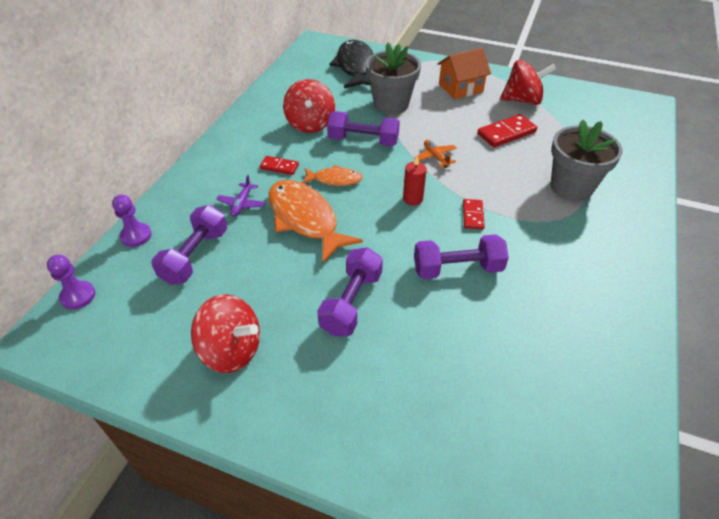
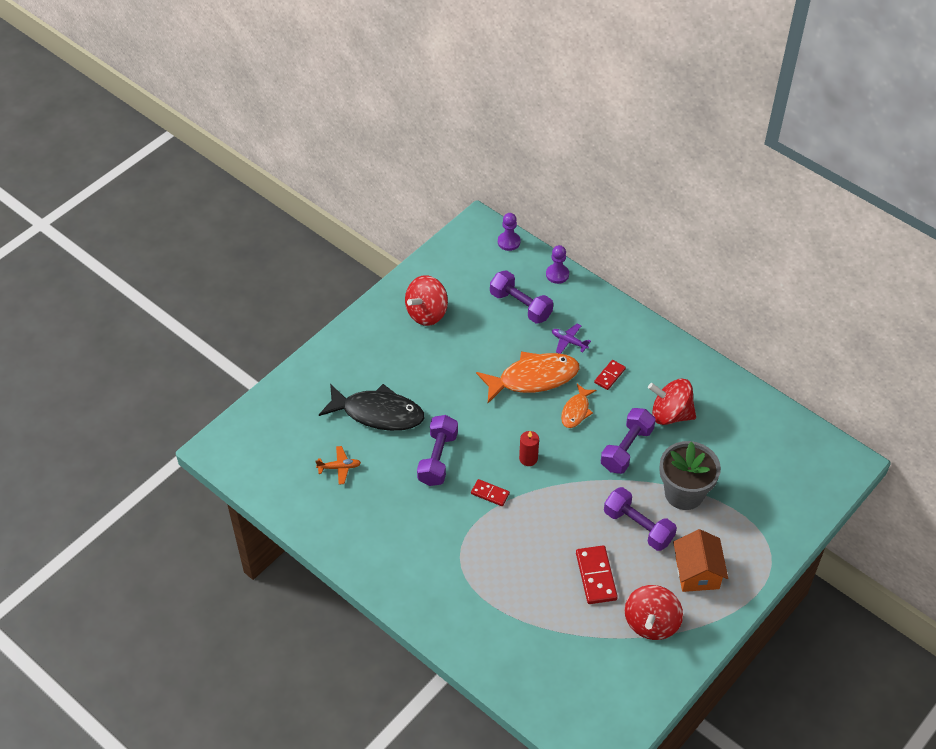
camera: 110 degrees right, 5 degrees up
(351, 302) = (436, 384): purple dumbbell -> purple dumbbell (638, 526)
(355, 67) = (776, 485): black fish -> black fish (378, 413)
(435, 157) = (579, 498): orange plane -> orange plane (339, 467)
(571, 187) = (494, 588): grey flower pot -> none

